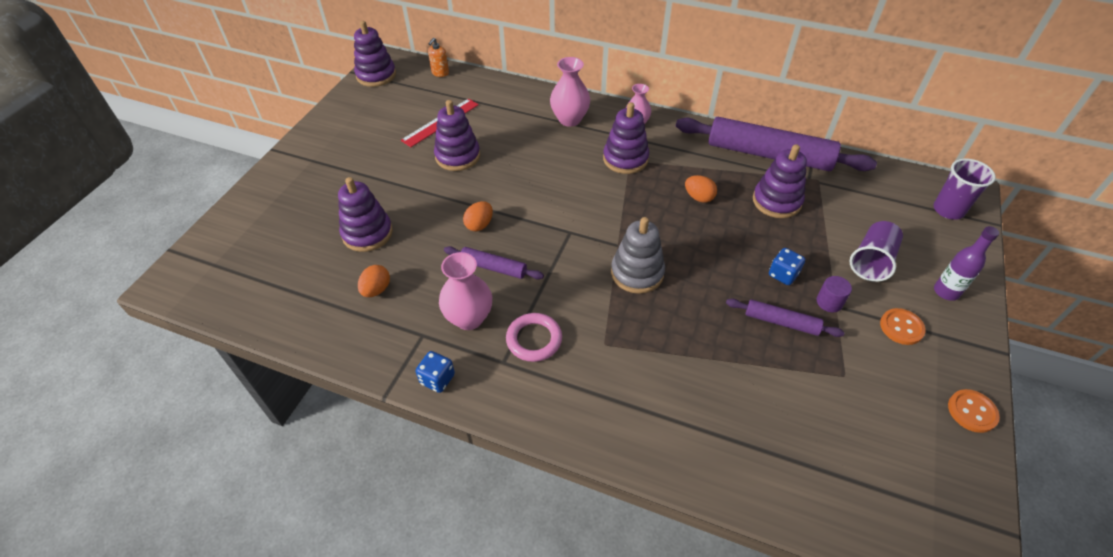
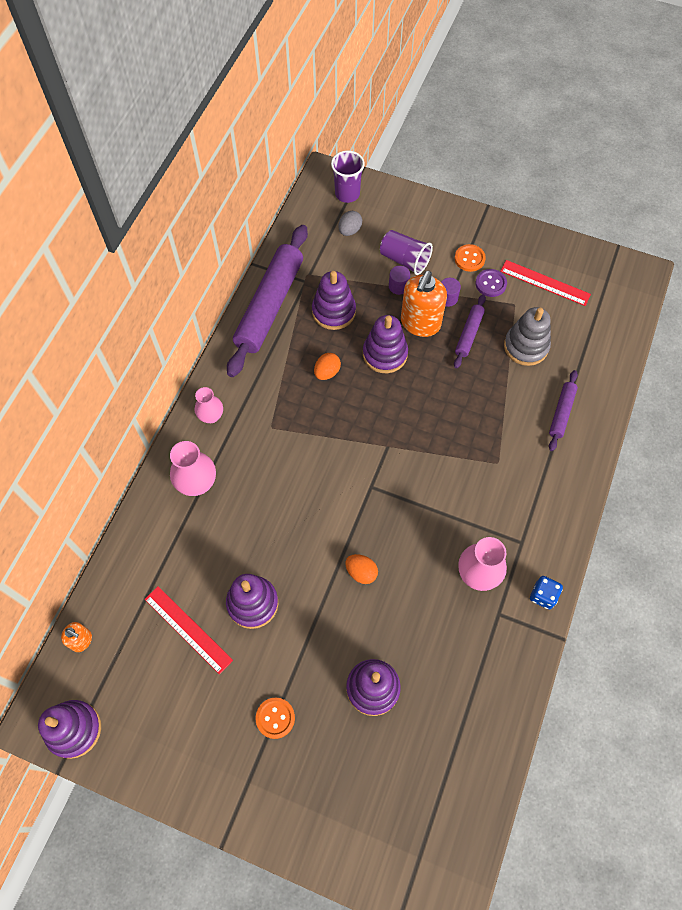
camera: 90 degrees left, 15 degrees up
(376, 290) = (448, 665): orange egg -> none
(493, 267) = (417, 555): purple rolling pin -> purple rolling pin (561, 413)
(534, 339) = (497, 518): pink ring -> none
(625, 159) = (268, 431): purple stacking toy -> purple stacking toy (385, 354)
(637, 273) = (421, 432): grey stacking toy -> grey stacking toy (526, 346)
(783, 274) = (420, 323): blue dice -> orange soap dispenser
(830, 255) = (398, 286): none -> purple cylinder
(869, 349) = (490, 284): none -> purple button
(894, 213) = (349, 230): none -> grey egg
(896, 416) = (545, 282): none -> red ruler
(946, 292) = (434, 222): purple bottle -> none
(972, 412) = (537, 240): orange button -> orange button (275, 718)

